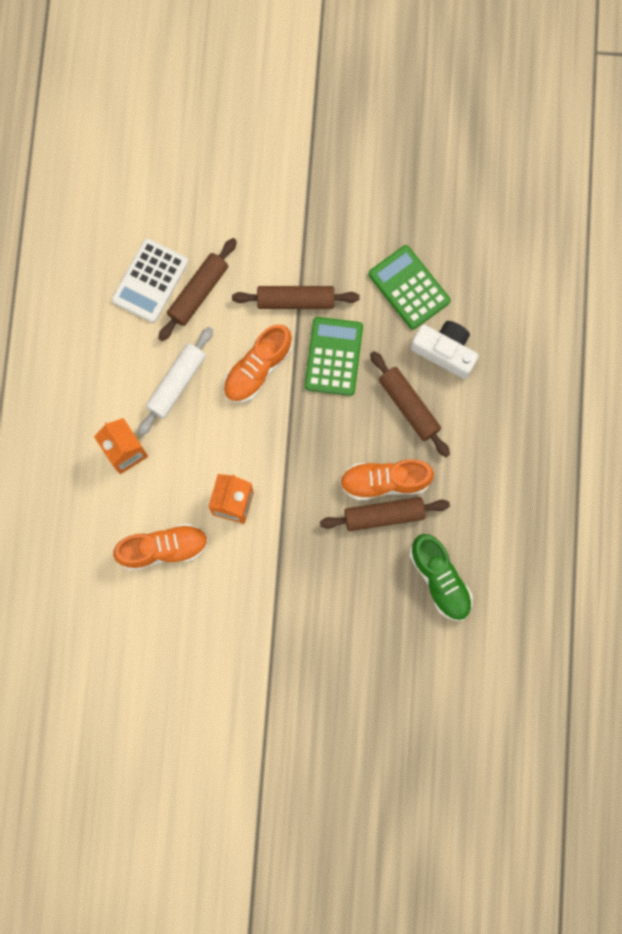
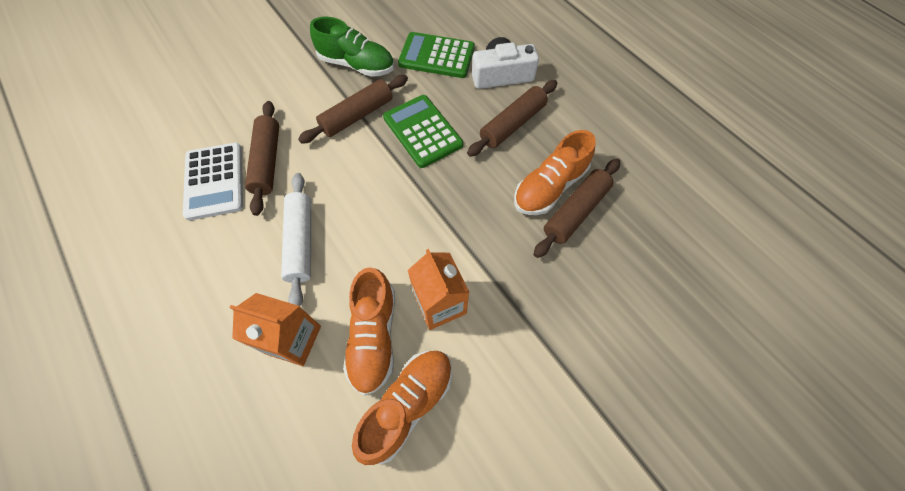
camera: 40 degrees left, 15 degrees down
(257, 369) = (367, 181): orange shoe -> orange shoe (374, 336)
(409, 406) = (512, 124): brown rolling pin -> brown rolling pin turned 60 degrees counterclockwise
(440, 579) = (669, 225): green shoe -> green shoe (357, 65)

